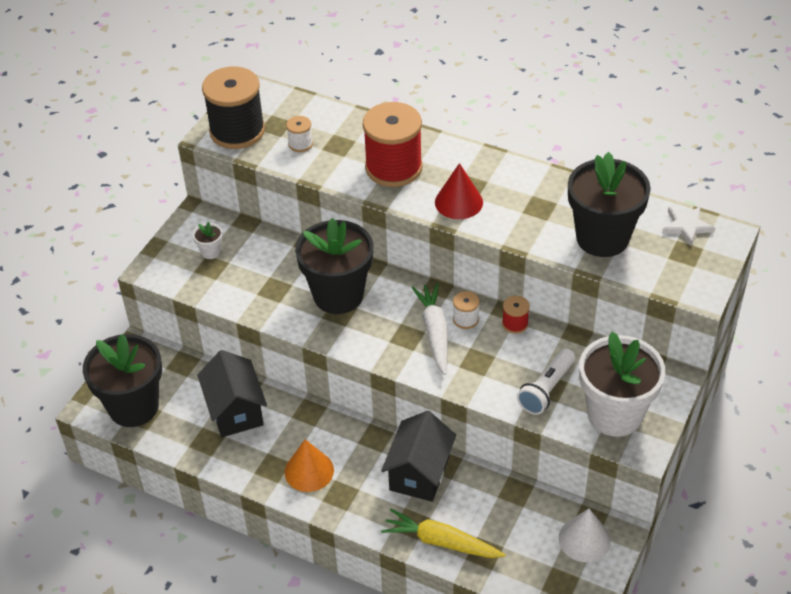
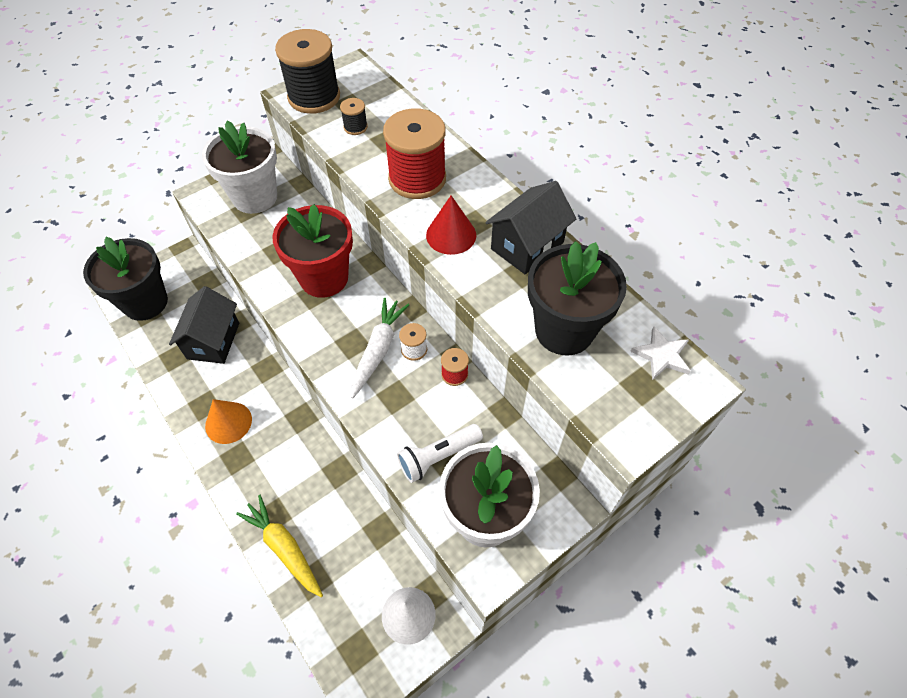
camera: 25 degrees right, 10 degrees up
(210, 252) = (255, 197): white flower pot -> white flower pot, size x2.49
(300, 144) = (355, 127): white spool -> black spool
(338, 295) = (324, 278): black flower pot -> red flower pot
(419, 473) = (312, 470): black house -> black house (527, 246)

